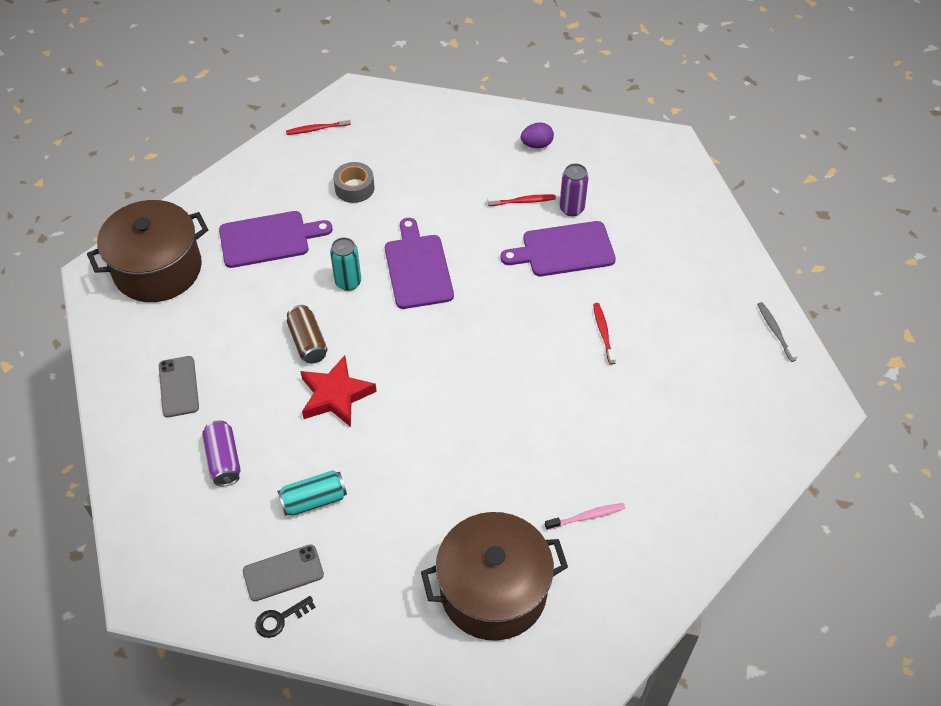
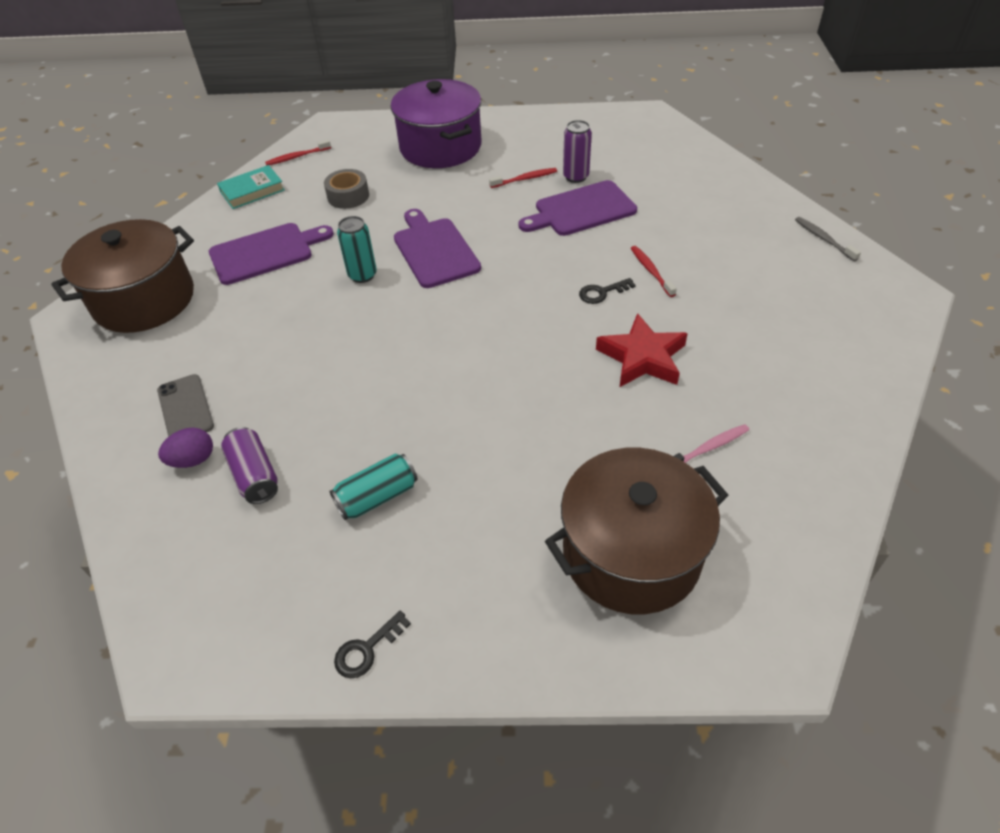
camera: 10 degrees left, 5 degrees down
(268, 163) = (252, 191): none -> turquoise book
(283, 573) = (358, 590): grey phone -> none
(308, 342) = (331, 337): brown can -> none
(336, 395) = (376, 382): red star -> red star (642, 357)
(454, 144) = (440, 147): none -> purple pot
(536, 145) = (522, 135): purple egg -> purple egg (193, 460)
(552, 346) = (602, 292): none -> black key

